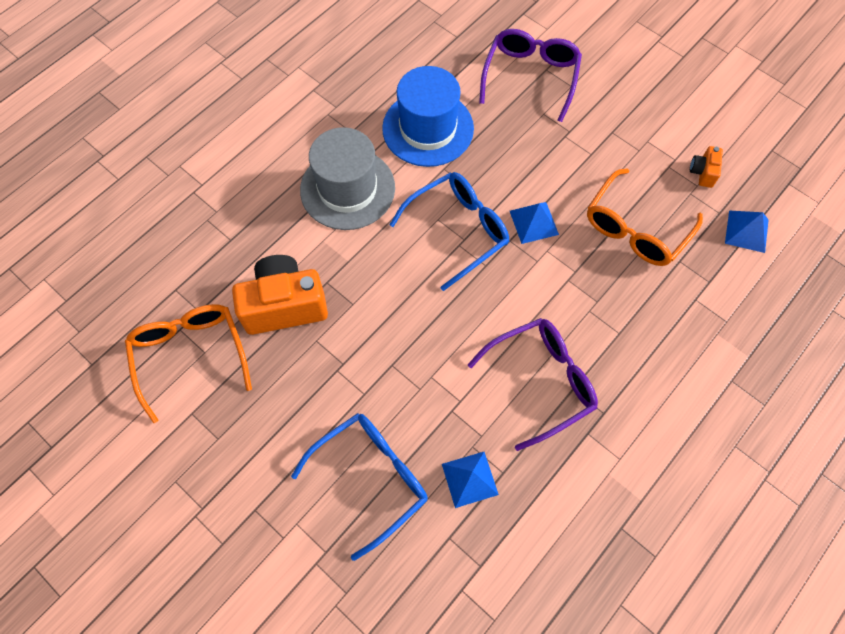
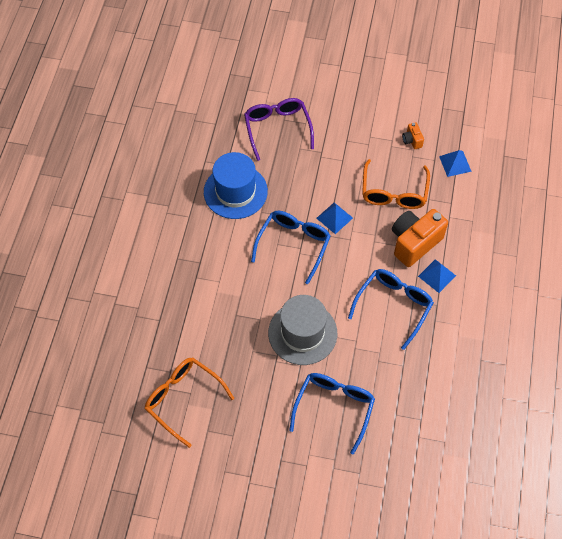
camera: 30 degrees left, 5 degrees down
(285, 305) = (220, 341): orange camera -> orange camera (414, 243)
(347, 189) = (211, 253): grey hat -> grey hat (302, 333)
(470, 479) = (387, 378): blue pyramid -> blue pyramid (437, 276)
(540, 382) = (393, 306): purple glasses -> blue glasses

